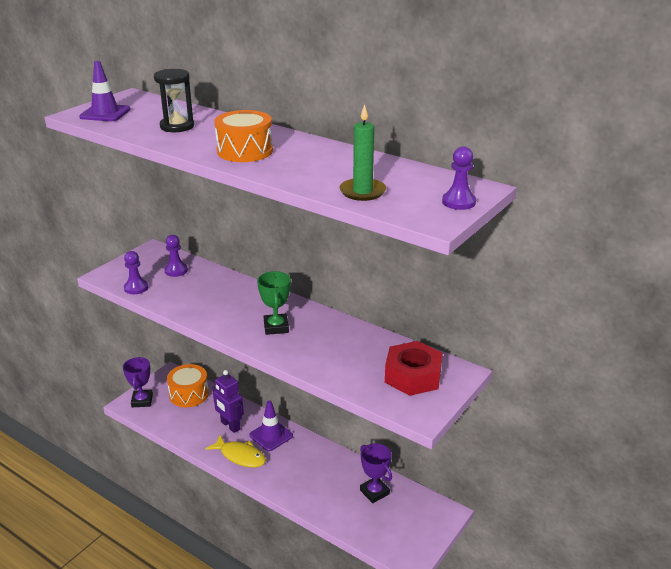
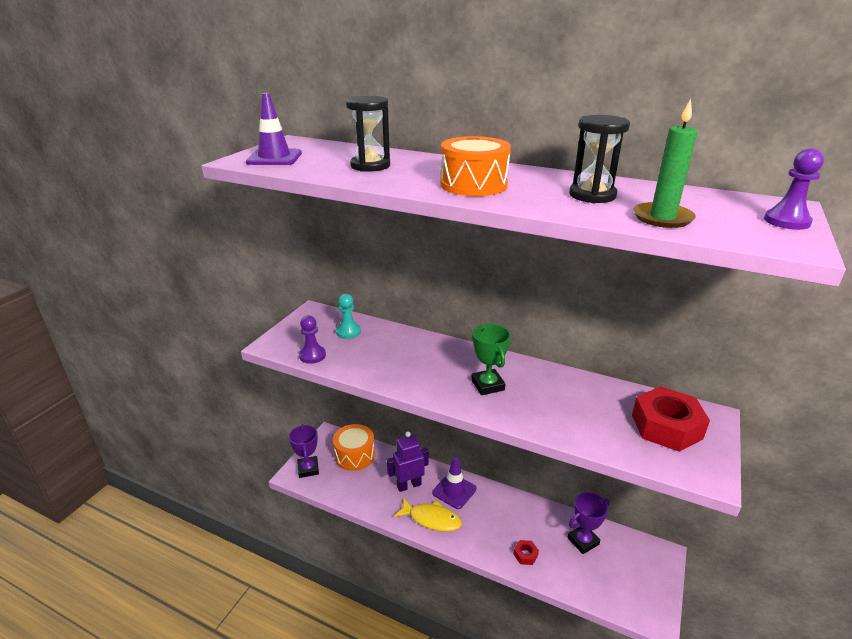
camera: 10 degrees left, 0 degrees up
(176, 270) = (348, 332): purple pawn -> turquoise pawn
(230, 426) = (409, 485): purple robot -> purple robot turned 120 degrees clockwise
(315, 496) = (525, 555): none -> red nut
(330, 168) = (592, 195): none -> black hourglass
(374, 492) = (583, 541): purple trophy -> purple trophy turned 75 degrees counterclockwise

